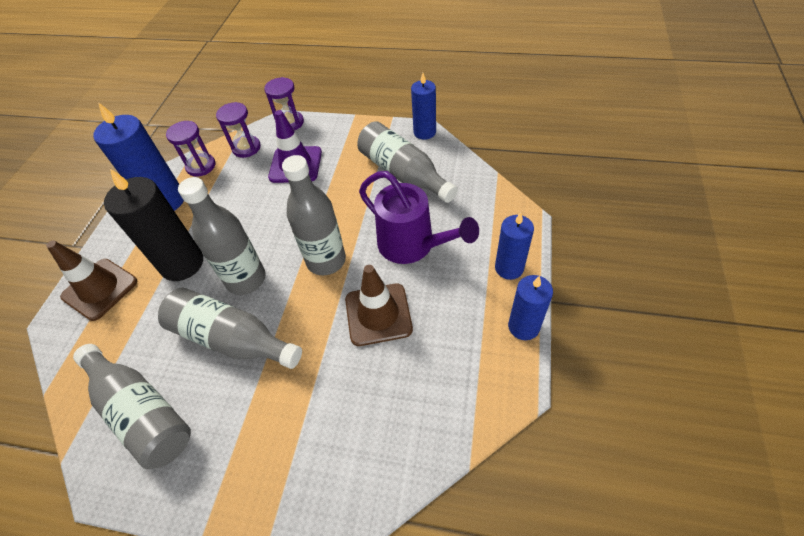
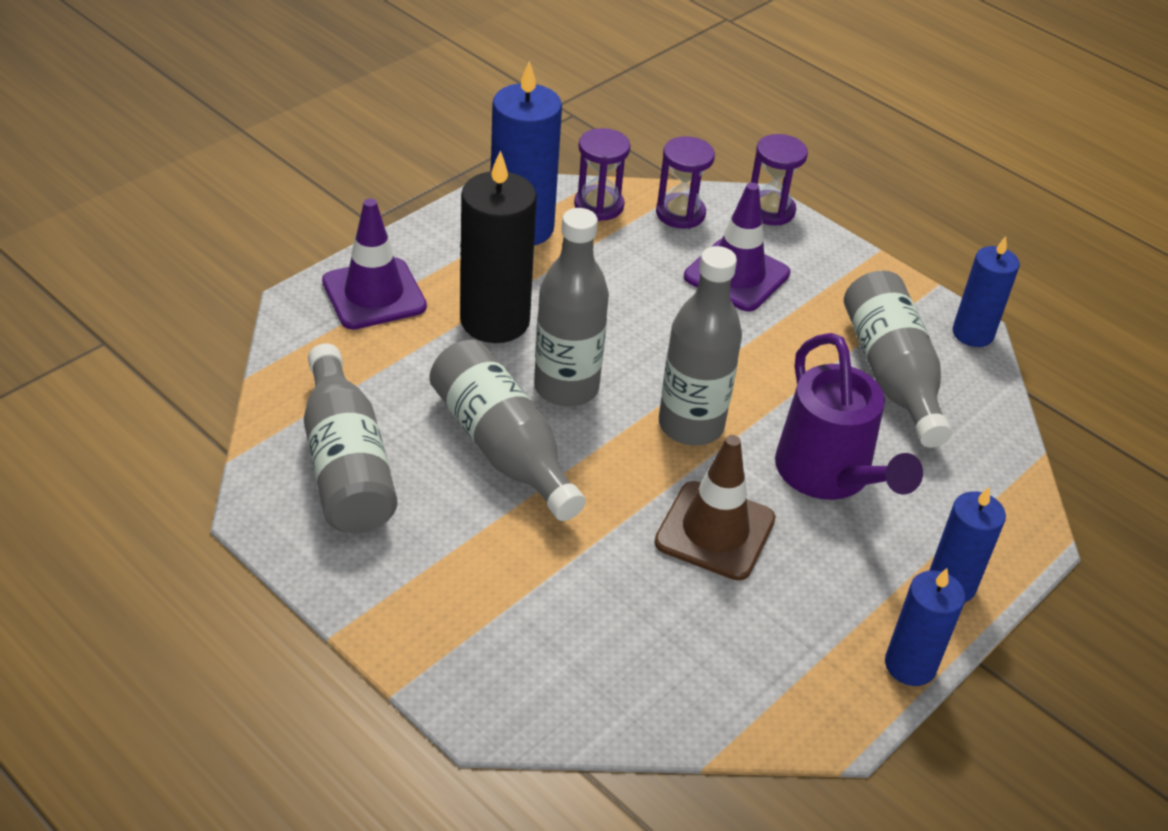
camera: 25 degrees right, 10 degrees down
(100, 289) = (374, 294): brown traffic cone -> purple traffic cone

